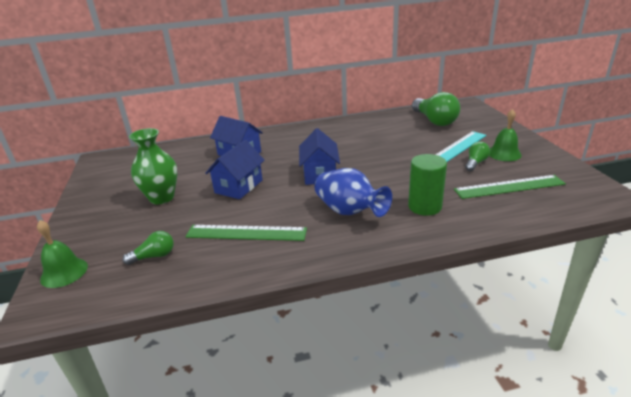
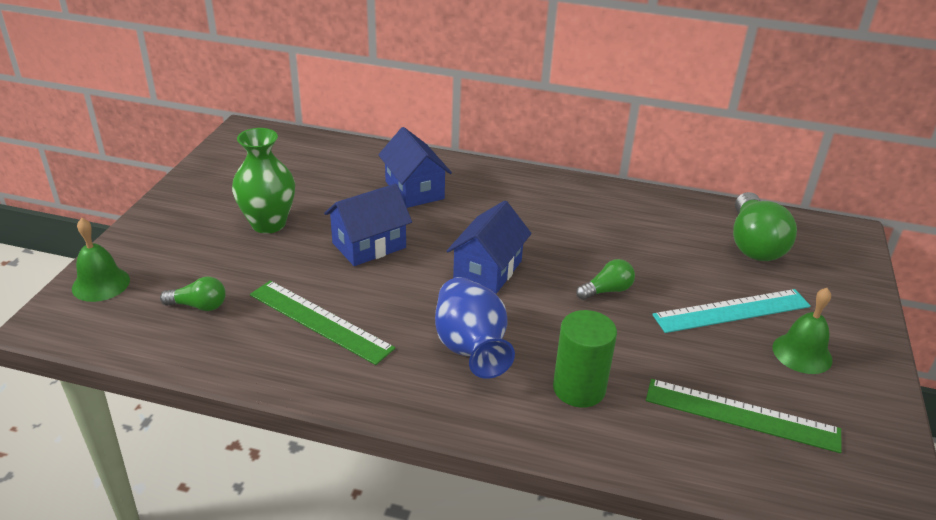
camera: 25 degrees right, 5 degrees up
(475, 163) = (735, 350): green light bulb -> green light bulb (607, 290)

